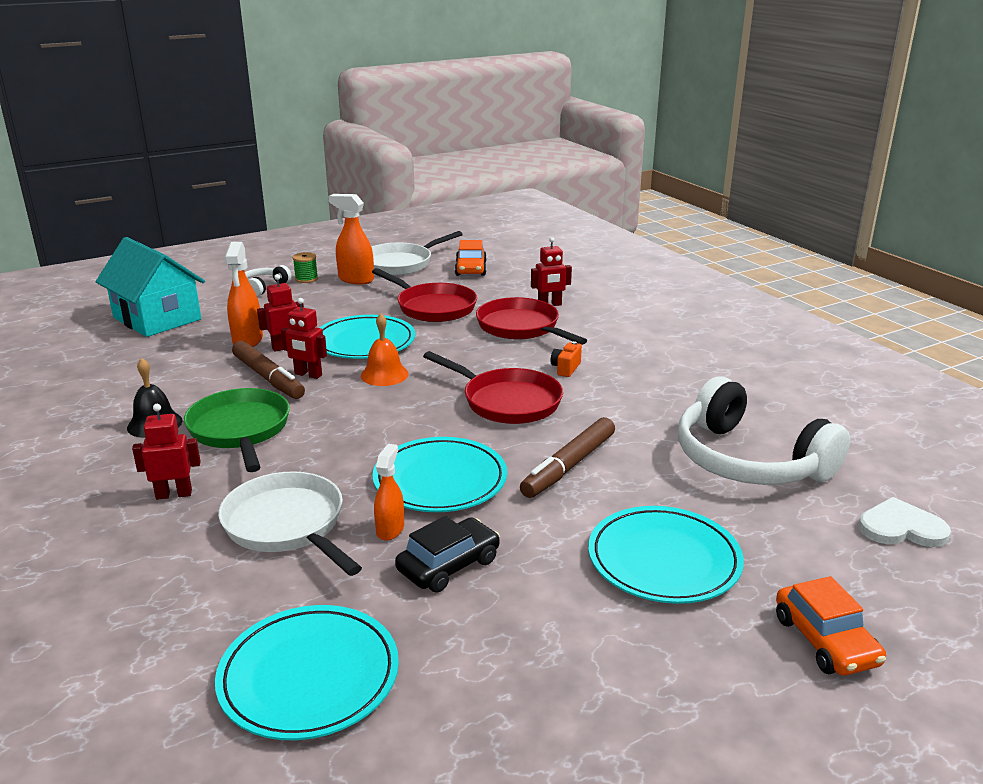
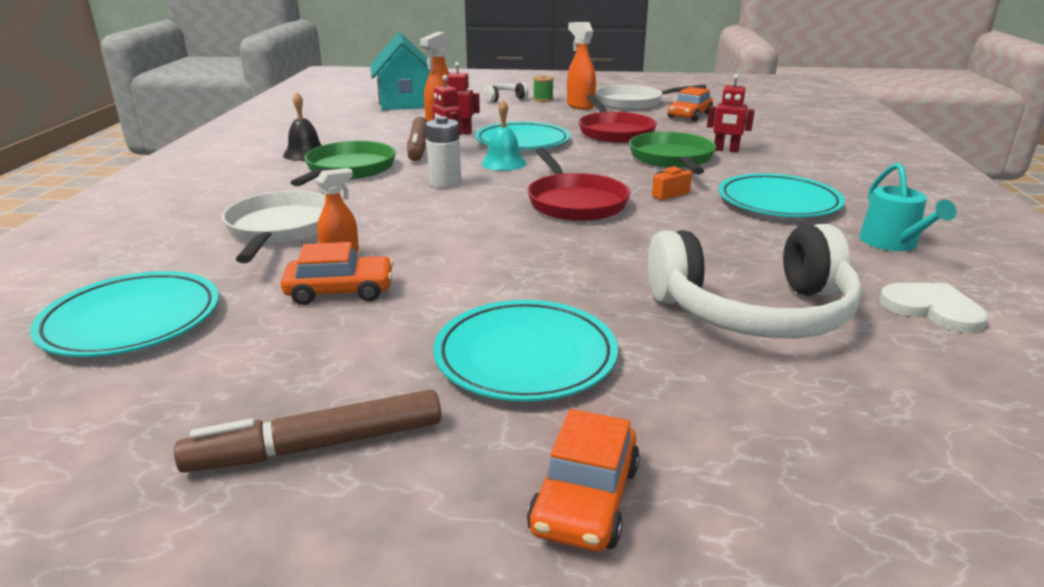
camera: 35 degrees right, 0 degrees up
(174, 494) = (248, 192): red robot -> none
(364, 416) = (445, 183): none -> white battery
(384, 374) = (503, 163): orange bell -> turquoise bell
(440, 480) = (431, 236): turquoise plate -> turquoise plate (778, 202)
(448, 565) = (340, 291): black car -> orange car
(521, 328) = (672, 159): red pan -> green pan
(569, 466) = (554, 259): brown marker -> brown marker (317, 446)
(748, 461) = (753, 311): white headphones -> white headphones turned 90 degrees counterclockwise
(759, 369) = (892, 243): none -> turquoise watering can
(901, 528) = (868, 437): white heart -> white heart (932, 309)

